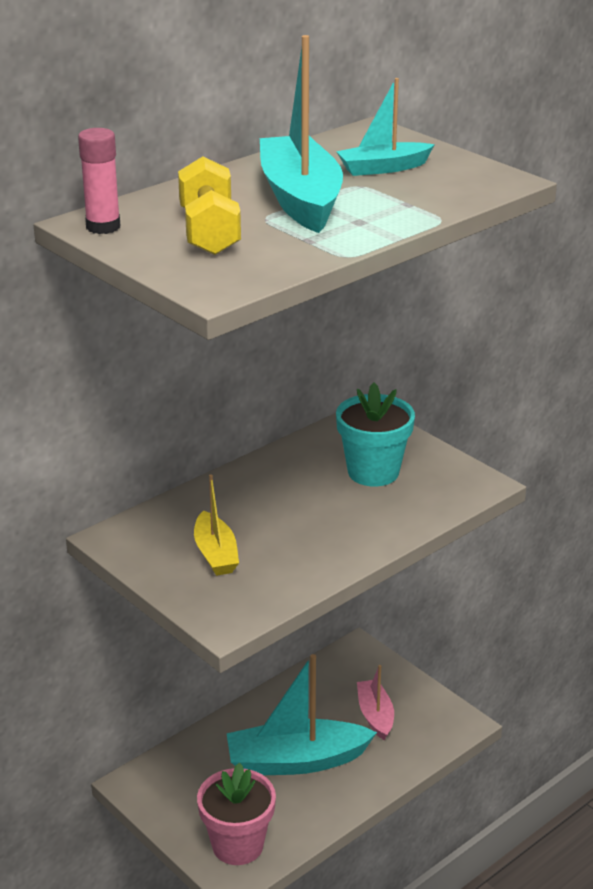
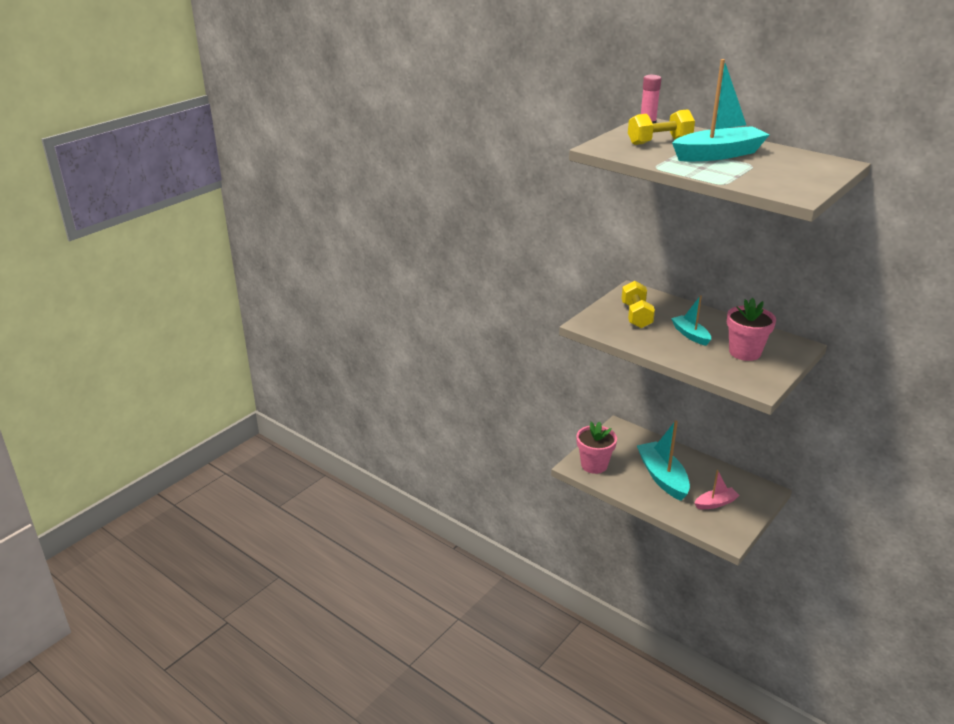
camera: 80 degrees right, 0 degrees up
(215, 554) = (636, 316): yellow boat -> yellow dumbbell
(373, 472) = (744, 352): turquoise flower pot -> pink flower pot
(383, 168) = (783, 168): turquoise boat -> turquoise boat (690, 335)

